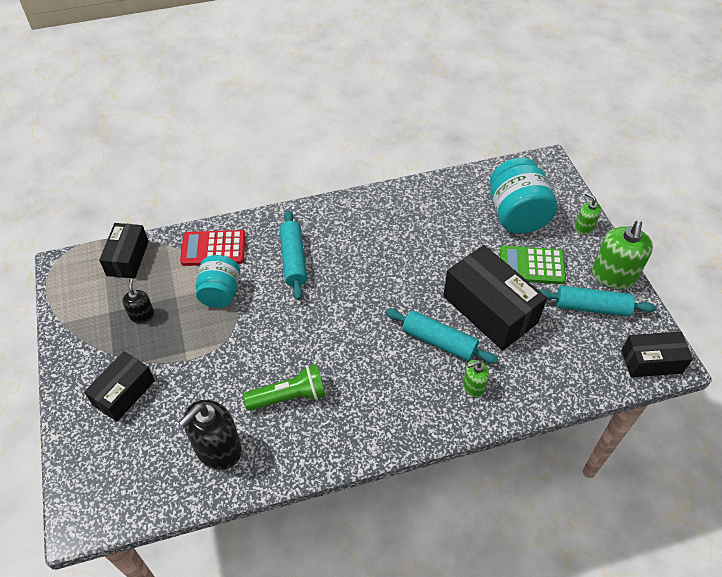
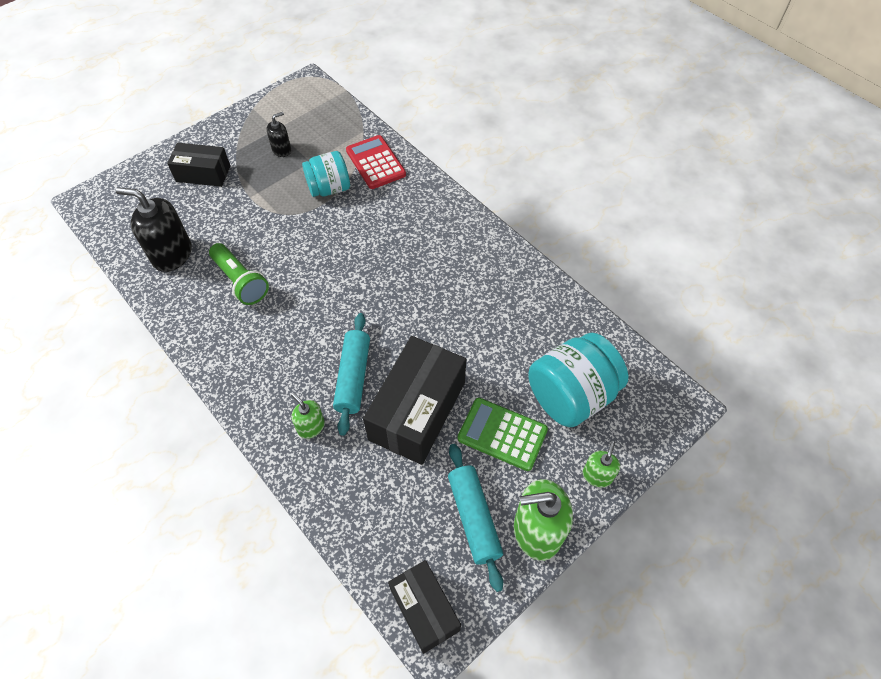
camera: 65 degrees right, 5 degrees up
(128, 258) = (335, 115): black box -> none
(294, 260) = (394, 223): turquoise rolling pin -> none
(531, 265) = (502, 434): green calculator -> green calculator turned 45 degrees counterclockwise

